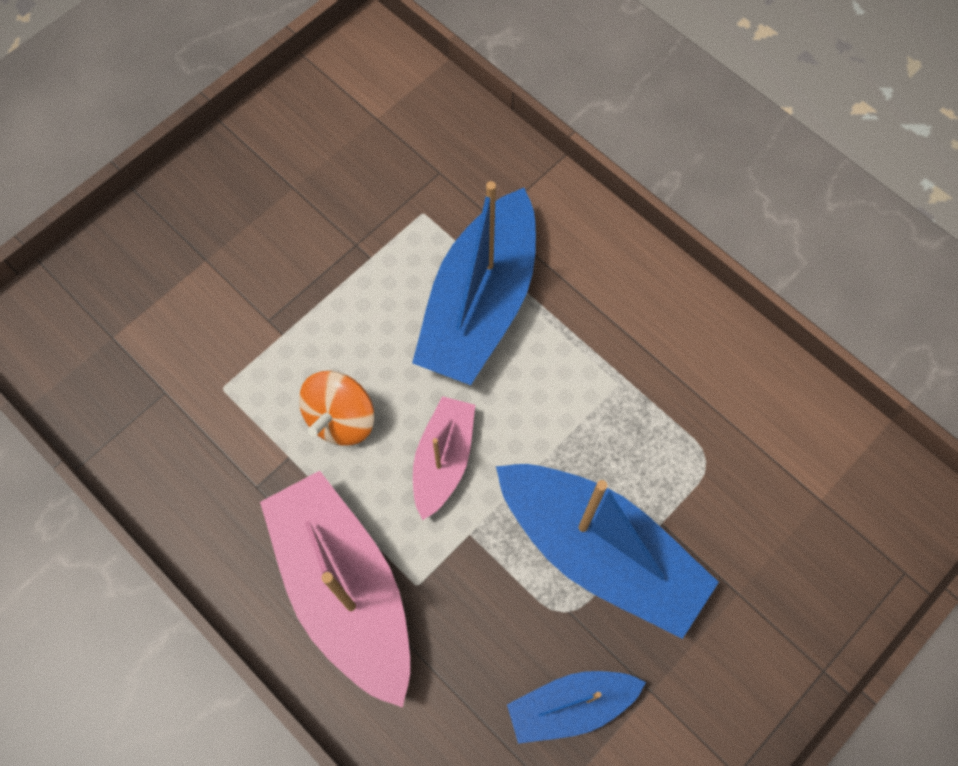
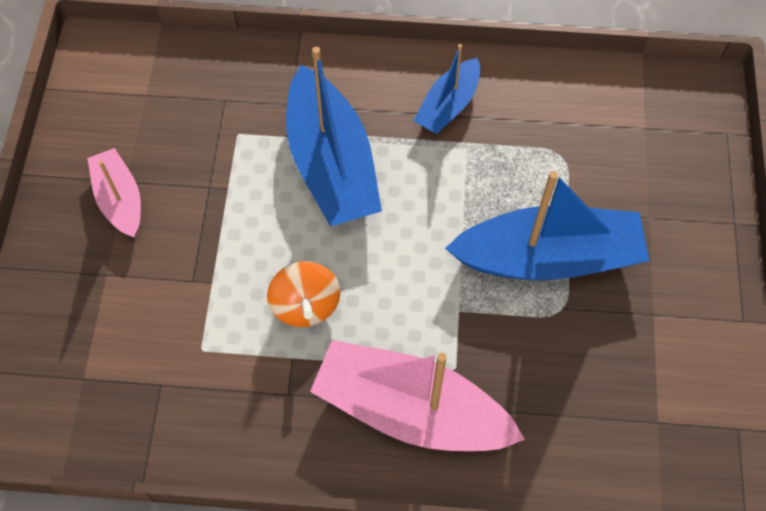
camera: 40 degrees left, 5 degrees down
(443, 460) = (399, 279): pink boat -> pink boat (120, 200)
(571, 706) = (616, 362): blue boat -> blue boat (448, 105)

